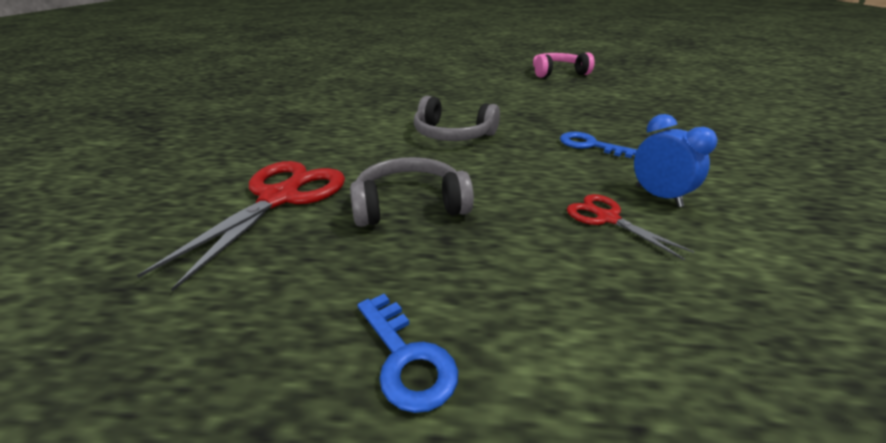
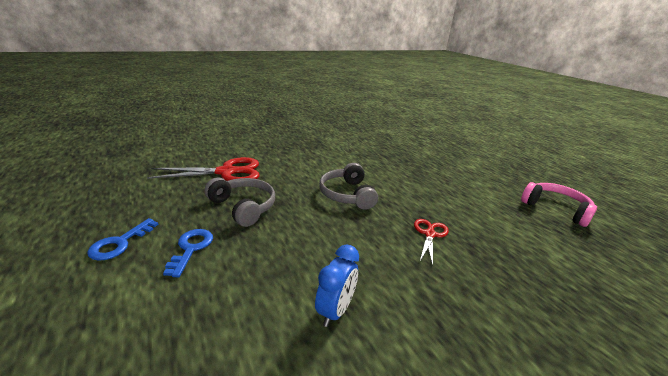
camera: 55 degrees right, 5 degrees down
(589, 145) = (398, 258): blue key -> blue key (191, 248)
(606, 218) = (279, 285): red scissors -> red scissors (429, 234)

